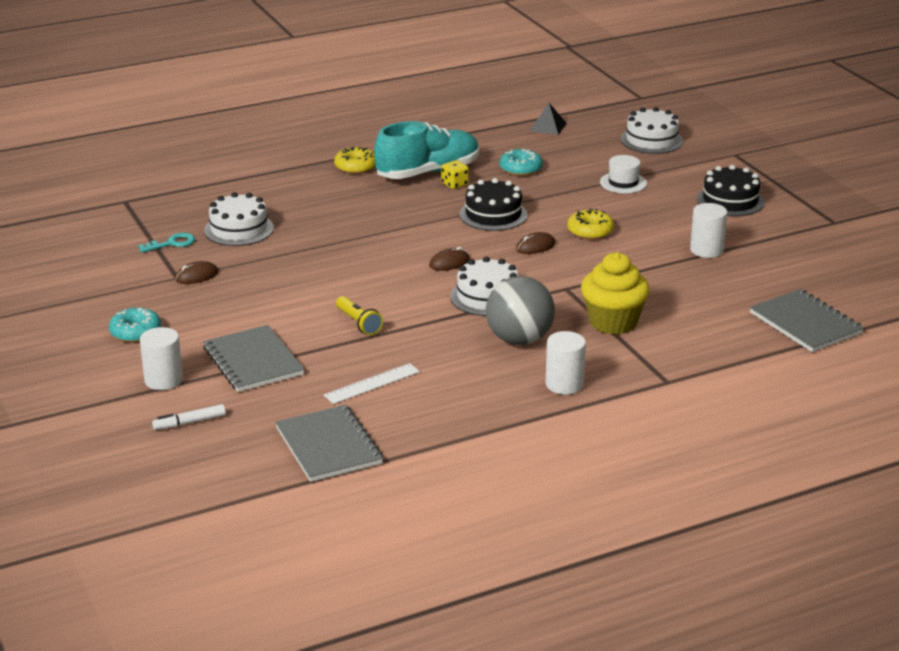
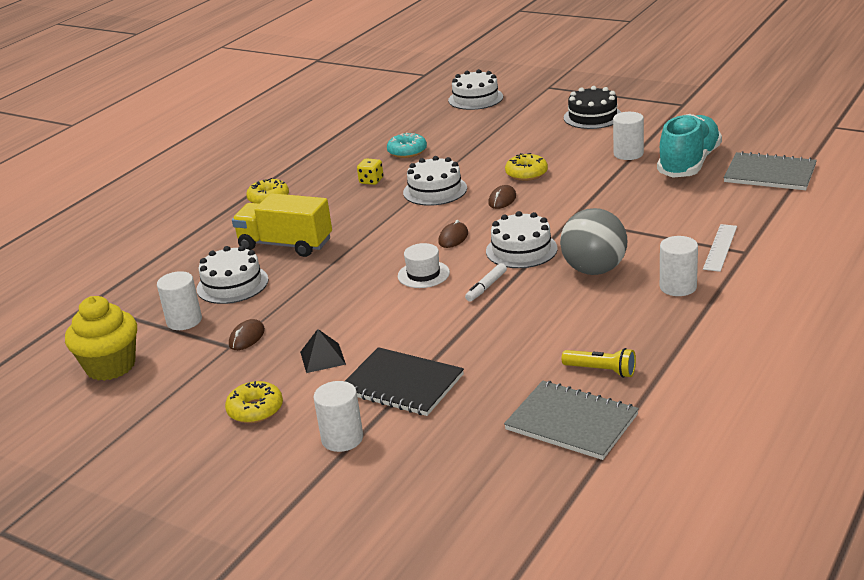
camera: 30 degrees left, 0 degrees up
(135, 332) = (255, 410): turquoise donut -> yellow donut
(171, 243) = (184, 321): turquoise key -> white cylinder
(189, 422) = (420, 463): white marker -> white marker (486, 287)
(253, 361) = (402, 384): grey notebook -> black notebook
(317, 213) = (285, 245): none -> yellow truck
(358, 323) = (448, 313): yellow flashlight -> yellow flashlight (601, 371)
(372, 383) = (530, 355): white ruler -> white ruler (720, 247)
(428, 172) = (336, 180): turquoise shoe -> turquoise shoe (689, 163)
(493, 214) = (435, 190): black cake -> white cake
(548, 127) = (384, 116): black pyramid -> black pyramid (322, 358)
(613, 322) = (642, 228): yellow cupcake -> yellow cupcake (110, 366)
(623, 183) = (499, 133): white hat -> white hat (423, 274)

